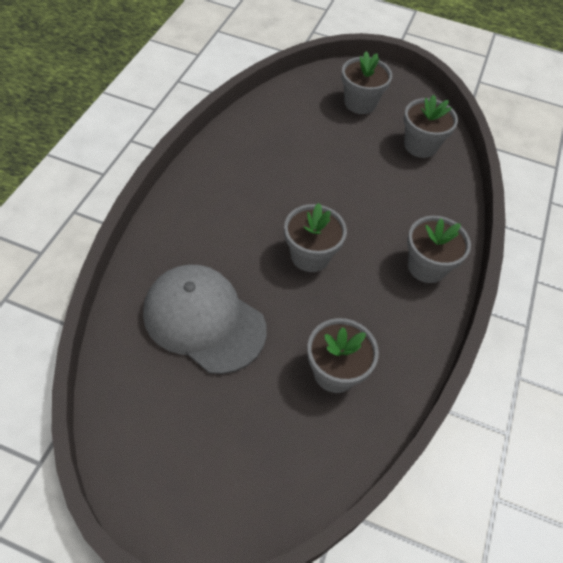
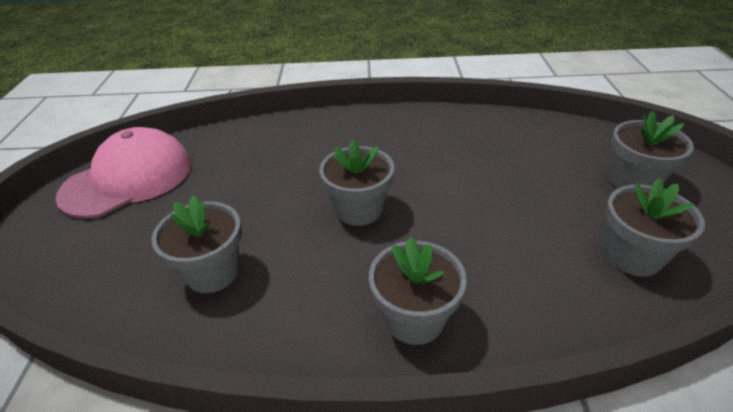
camera: 75 degrees right, 15 degrees down
(156, 428) = (128, 179): none -> pink cap
(204, 320) = (244, 169): grey cap -> none

